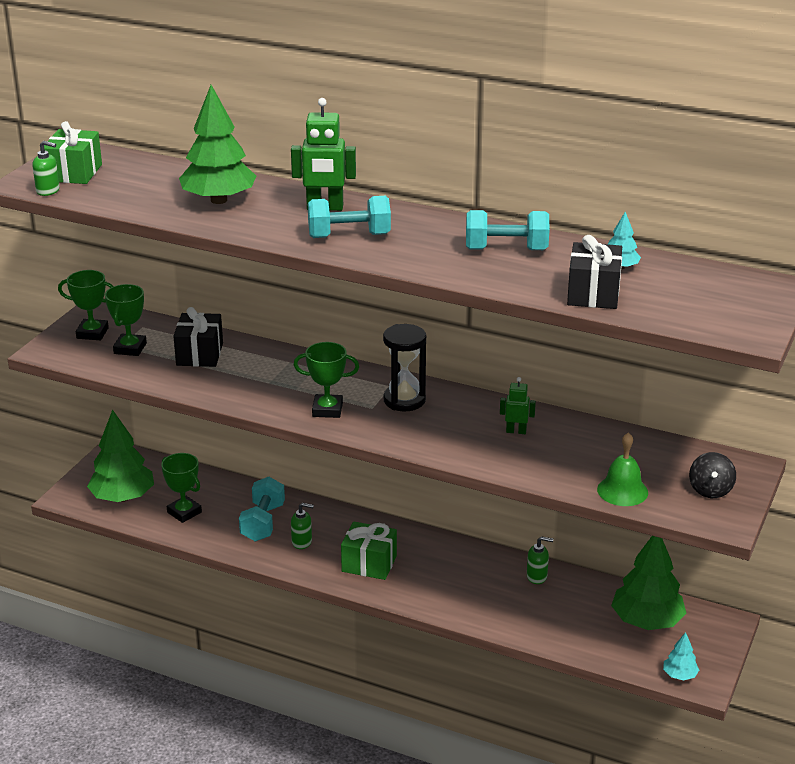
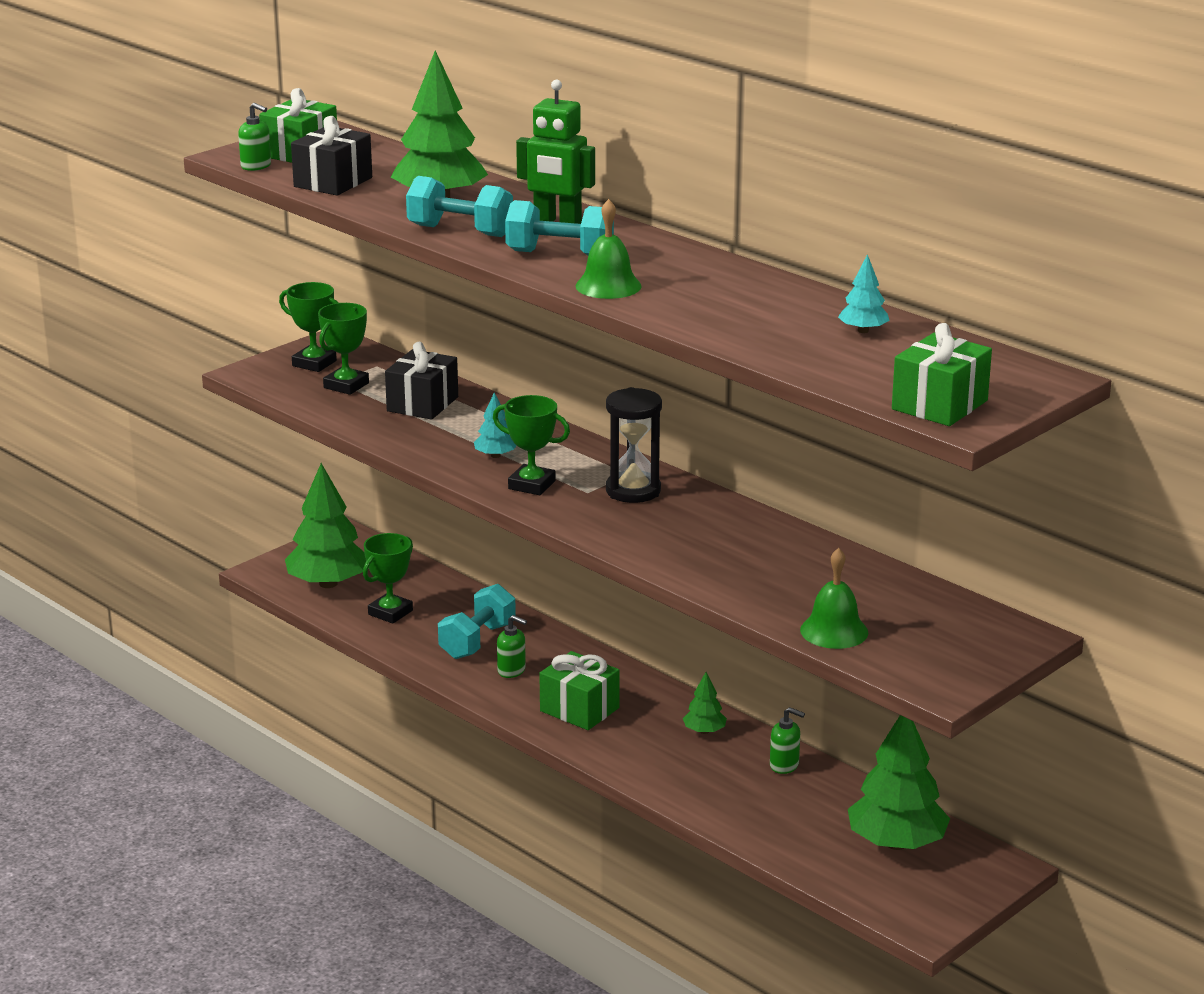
camera: 20 degrees right, 5 degrees down
(184, 512) = (390, 612): green trophy -> green trophy turned 60 degrees clockwise
(408, 258) = (608, 286): none -> green bell
(466, 561) = (704, 731): none -> green tree
(506, 249) = (737, 293): turquoise dumbbell -> turquoise dumbbell (460, 231)
(516, 431) = (748, 546): green robot -> none
(593, 294) = (801, 352): black gift -> black gift (333, 182)
(679, 675) = (899, 910): turquoise tree -> turquoise tree (495, 456)
(710, 490) = (950, 651): black spinning top -> none
(725, 323) = (939, 405): none -> green gift

